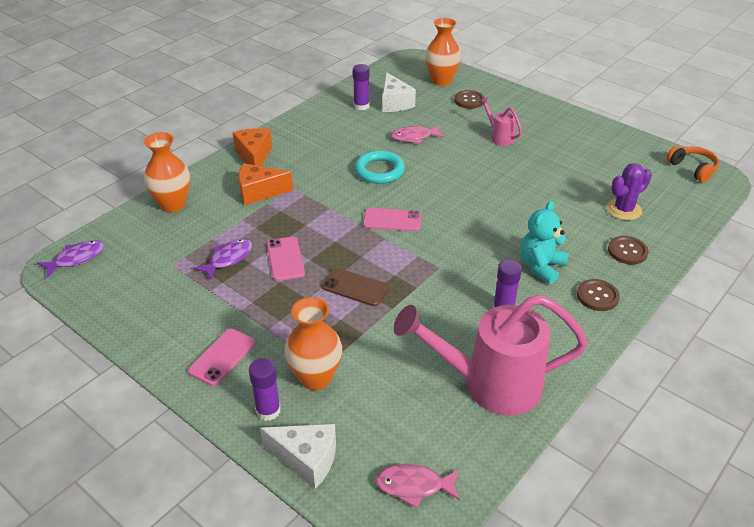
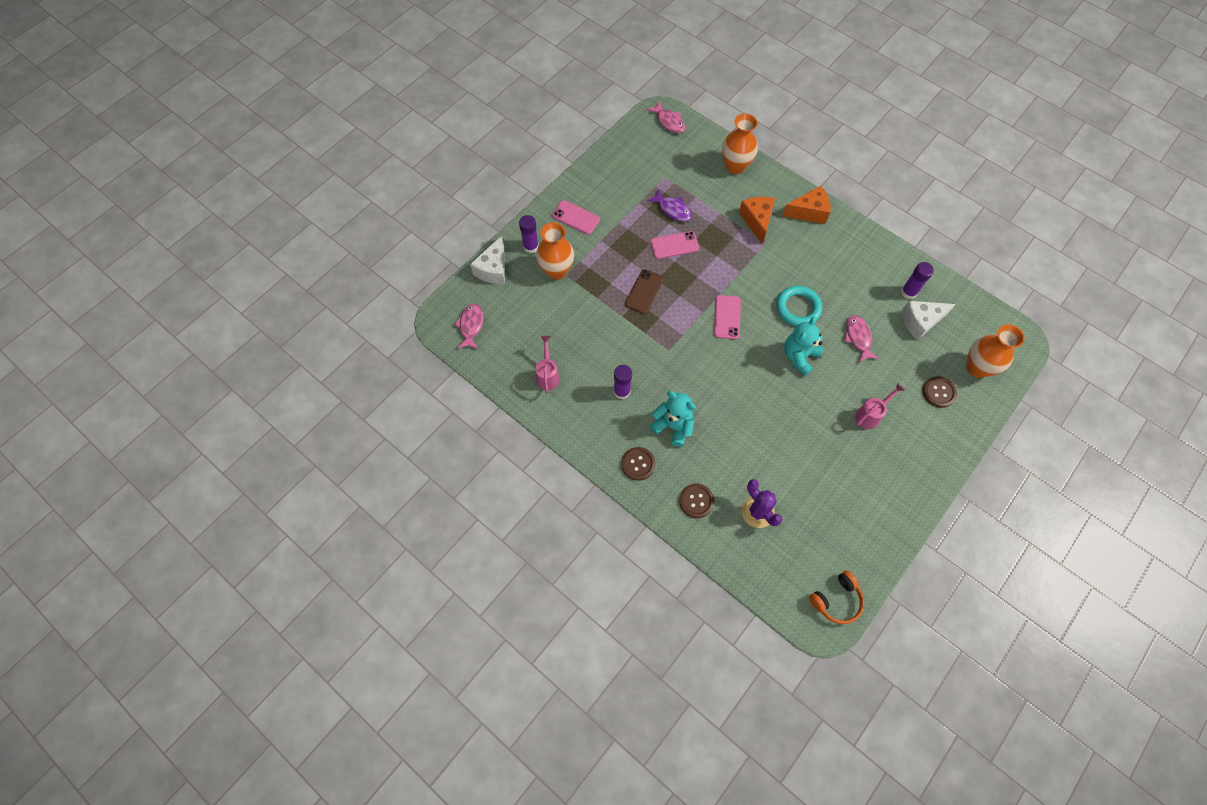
camera: 90 degrees right, 25 degrees up
(76, 258) = (669, 121): purple fish -> pink fish
(439, 173) = (799, 356): none -> turquoise teddy bear
(490, 385) = (547, 375): pink watering can -> pink watering can, size x0.45

